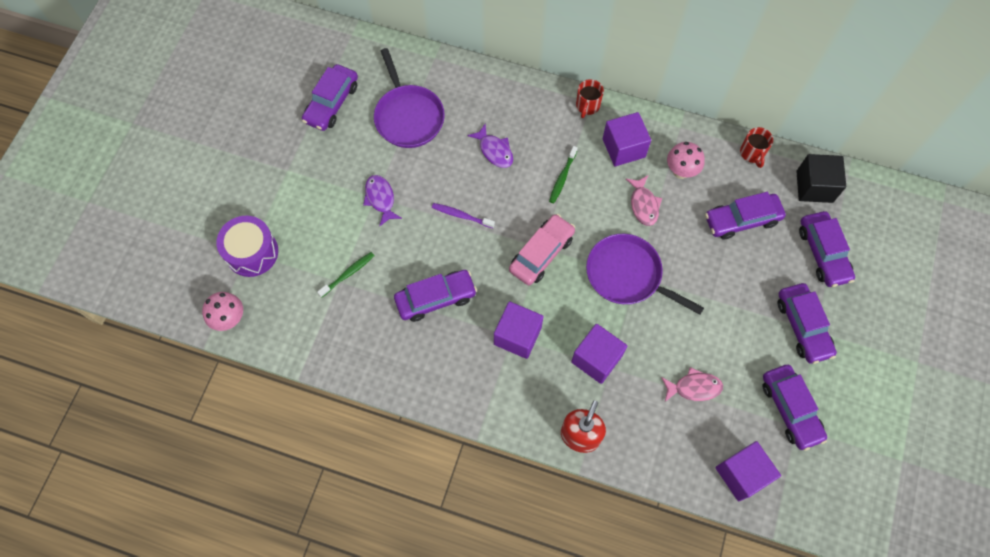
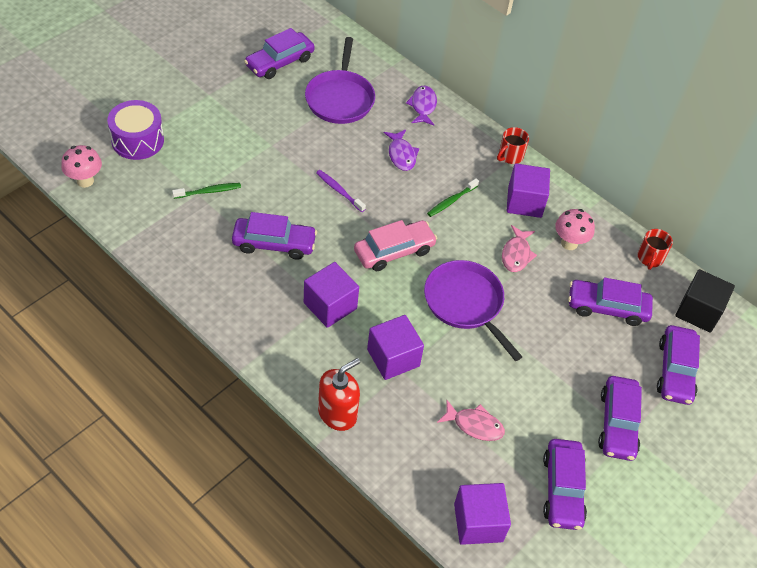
camera: 20 degrees right, 15 degrees down
(380, 199) = (275, 148): purple fish -> purple fish (423, 106)

